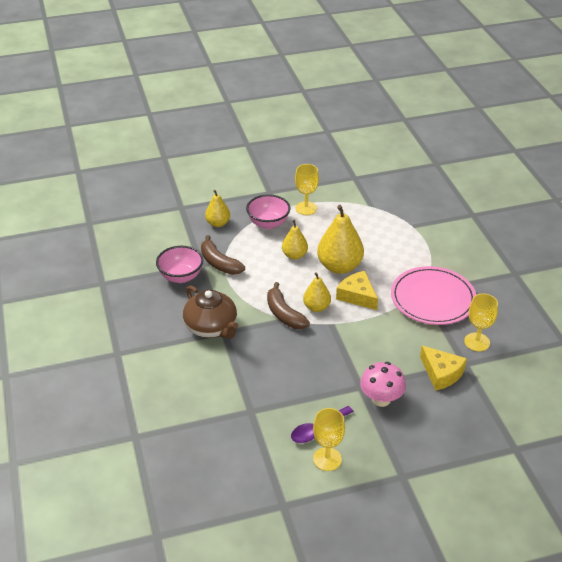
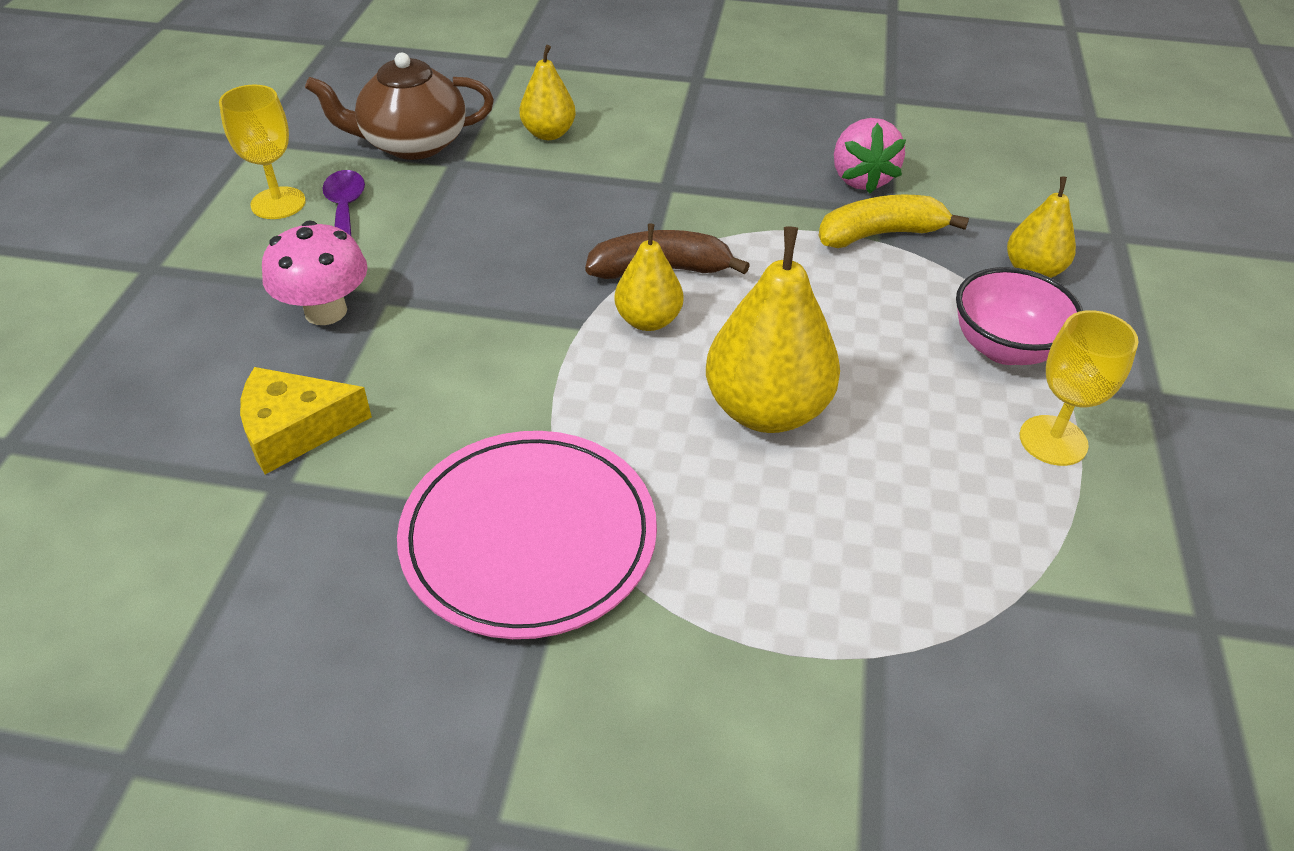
camera: 115 degrees right, 5 degrees up
(181, 276) = (861, 179): pink bowl -> pink strawberry
(211, 328) = (688, 176): brown teapot -> brown teapot (412, 144)
(219, 263) = (880, 234): brown banana -> yellow banana
(294, 255) = (851, 349): yellow pear -> yellow pear (548, 133)
(357, 296) = (640, 398): yellow cheese -> none
(477, 342) = (316, 547): yellow goblet -> none

